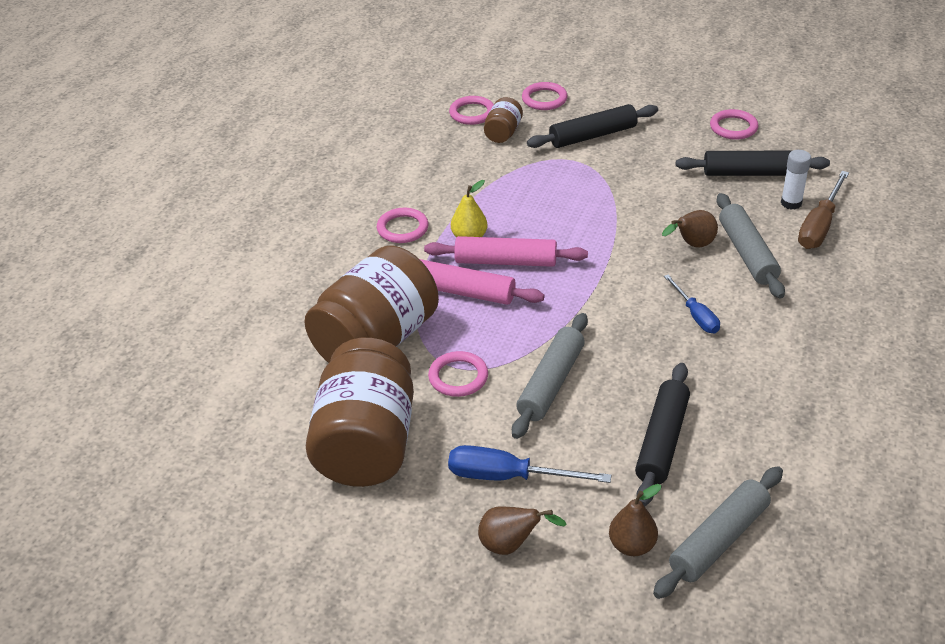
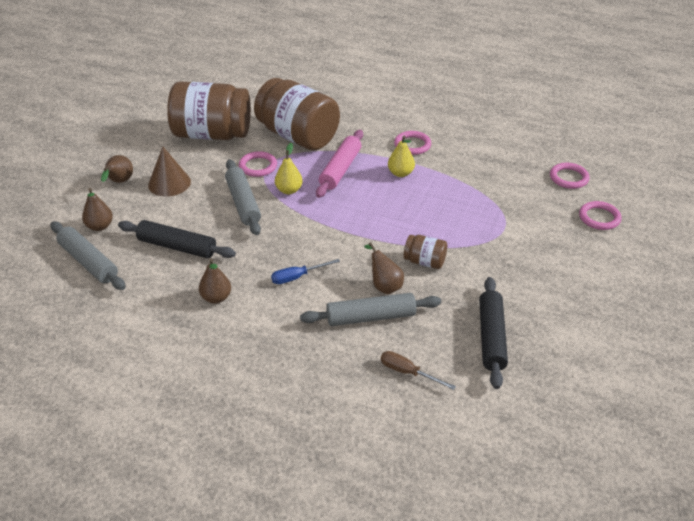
camera: 90 degrees right, 0 degrees up
(503, 133) = (540, 193): brown jar -> brown jar (424, 261)
(506, 261) = (371, 189): pink rolling pin -> none
(509, 477) = (169, 183): blue screwdriver -> brown cone
(516, 338) = (289, 190): none -> yellow pear
(551, 383) = (243, 203): grey rolling pin -> grey rolling pin turned 45 degrees clockwise
(592, 135) = (543, 242): black rolling pin -> none
(733, 127) = (570, 337): pink ring -> none
(754, 385) = (216, 298): none -> brown pear
(791, 203) = (443, 358): white glue stick -> none
(819, 225) = (408, 372): brown screwdriver -> brown screwdriver, size x0.65

